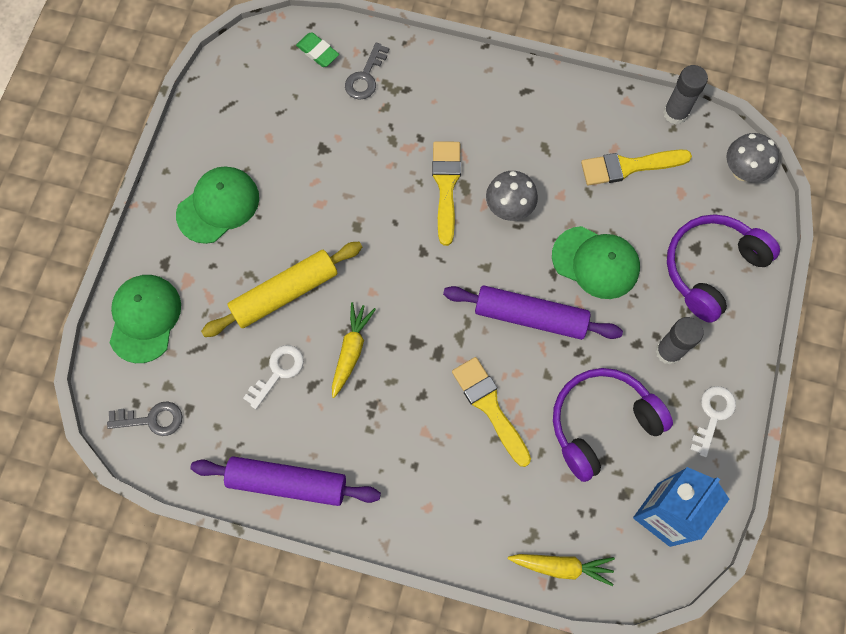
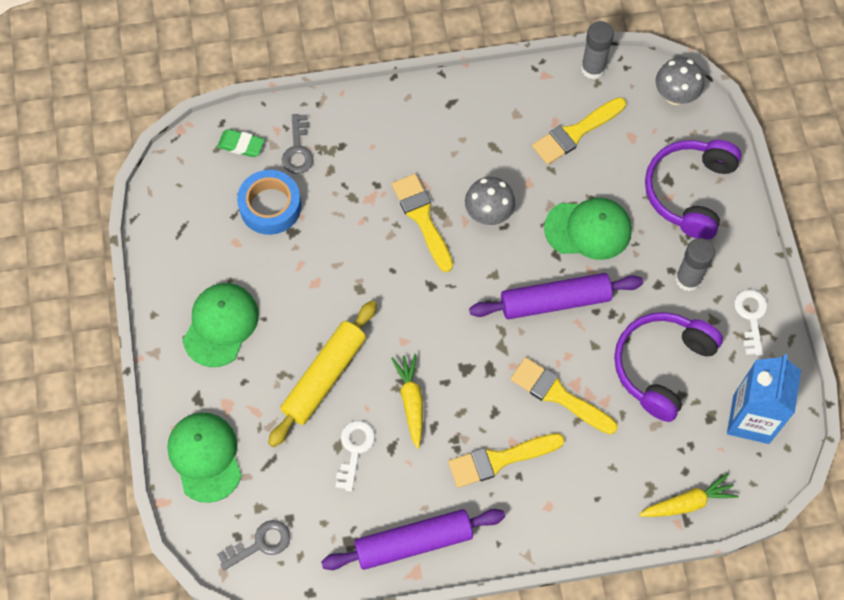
camera: 25 degrees left, 5 degrees down
(315, 117) = (270, 206): none -> blue tape
(404, 442) = (499, 460): none -> yellow brush

